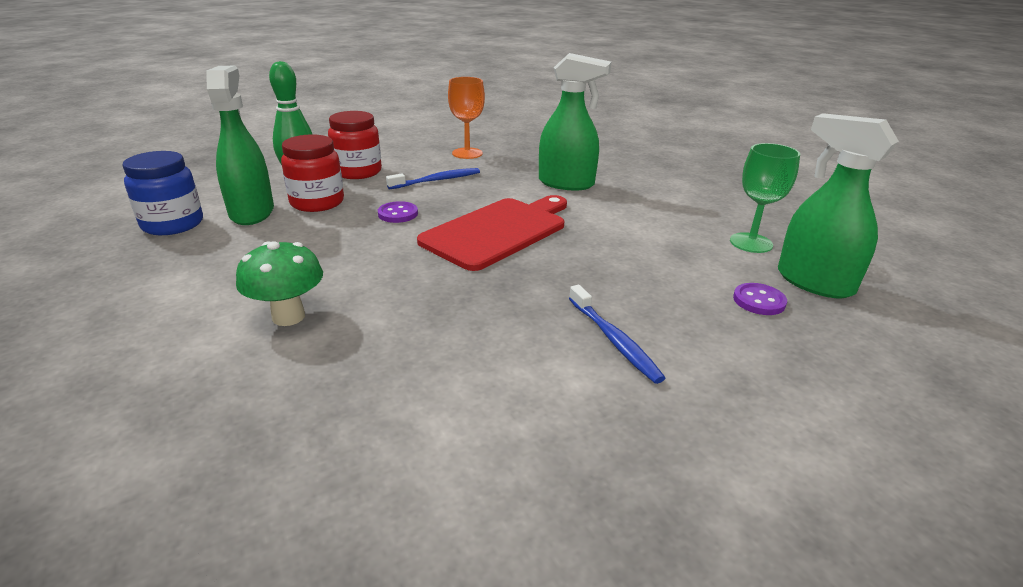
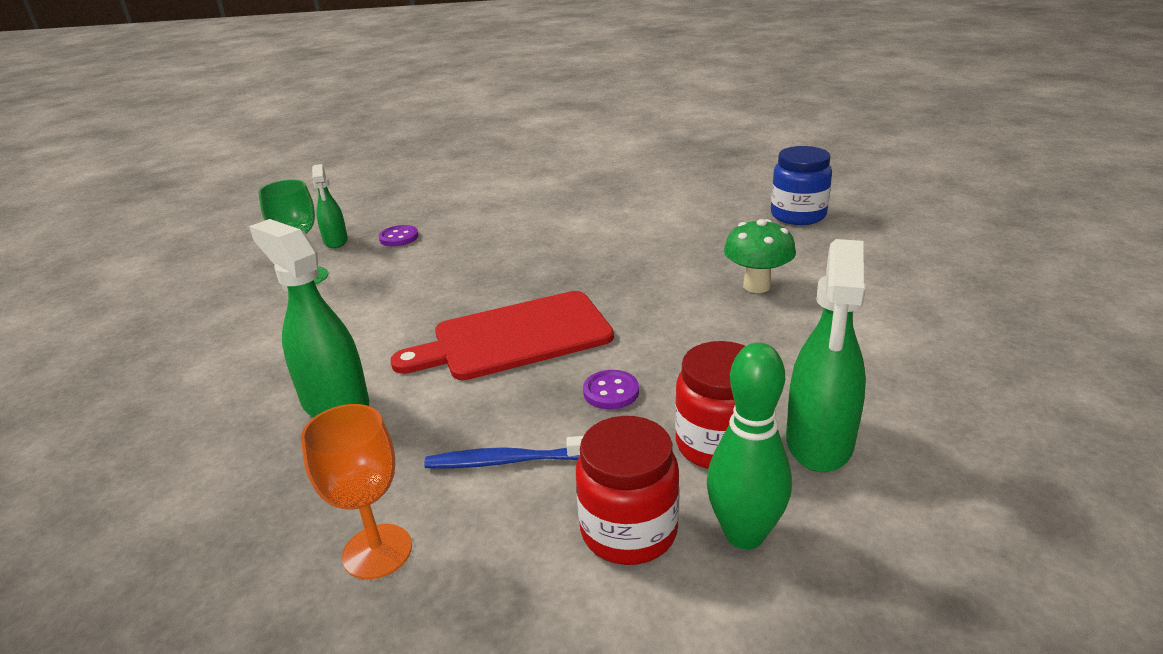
camera: 150 degrees left, 0 degrees up
(173, 224) = (934, 440): blue jar -> blue jar (798, 215)
(614, 340) = (530, 233): blue toothbrush -> none
(813, 282) = (336, 241): green spray bottle -> green spray bottle, size x0.58

